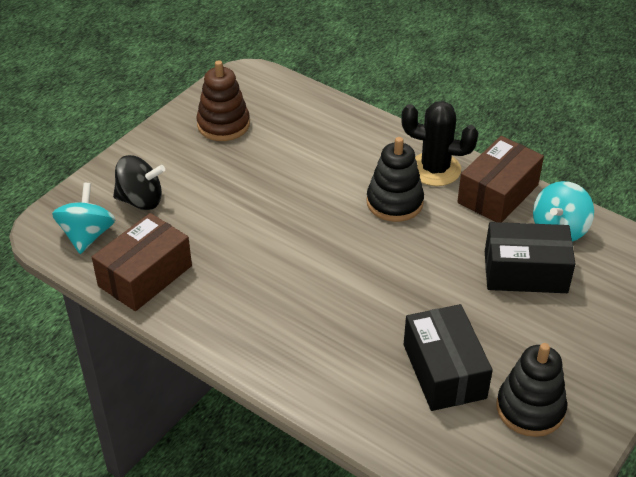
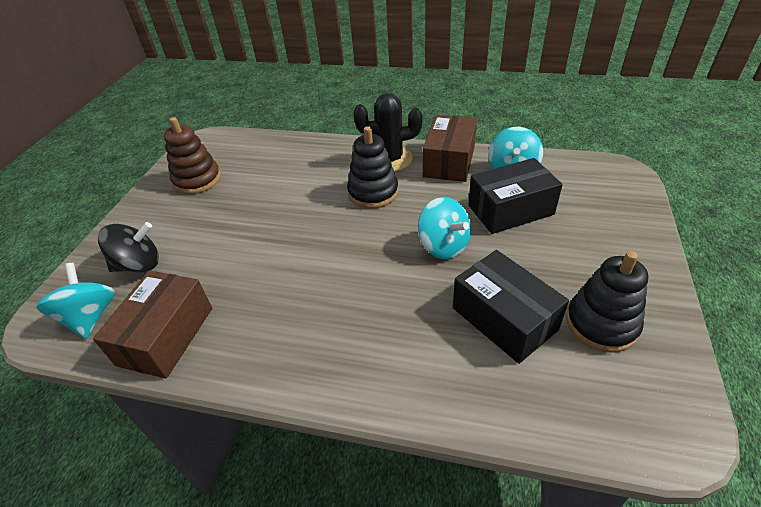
camera: 20 degrees left, 0 degrees up
(432, 284) = (443, 246): none -> turquoise spinning top

